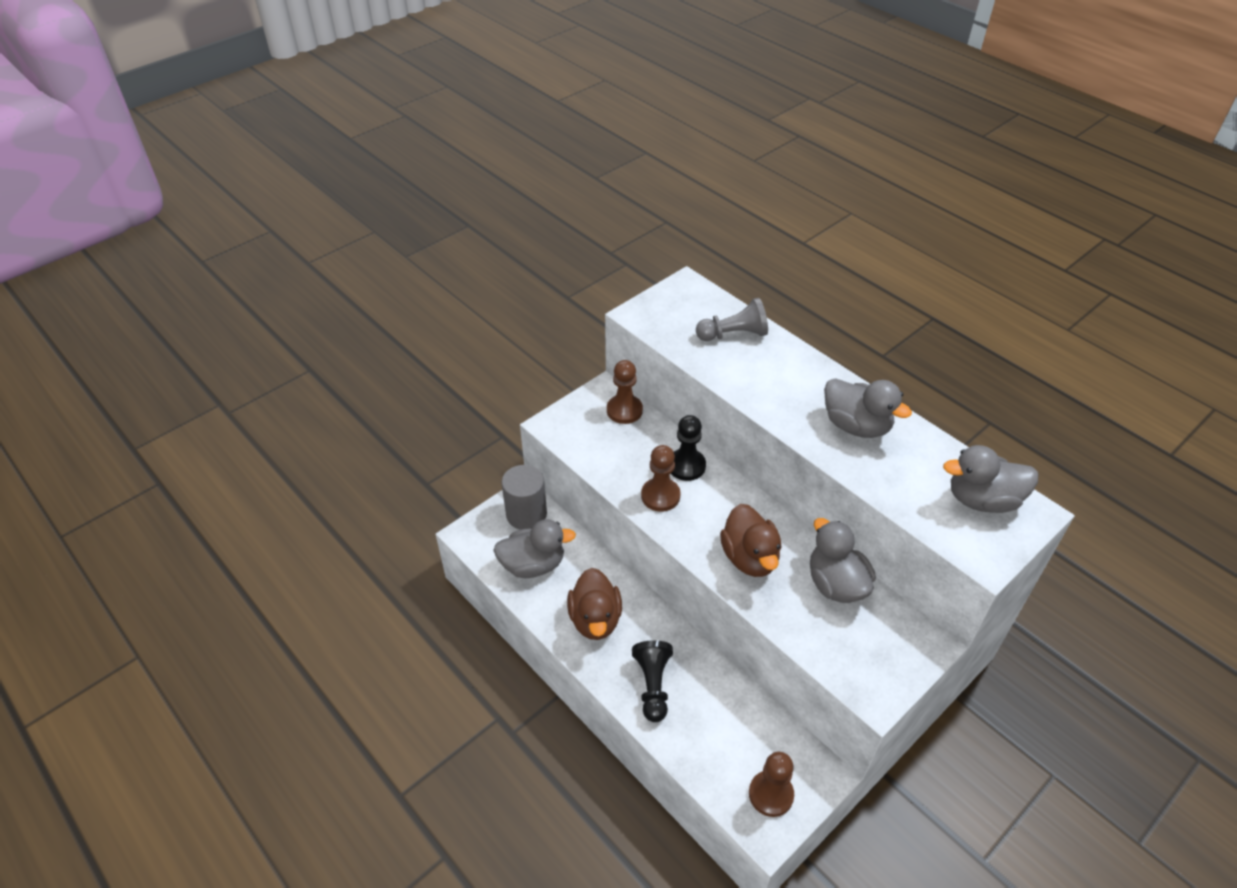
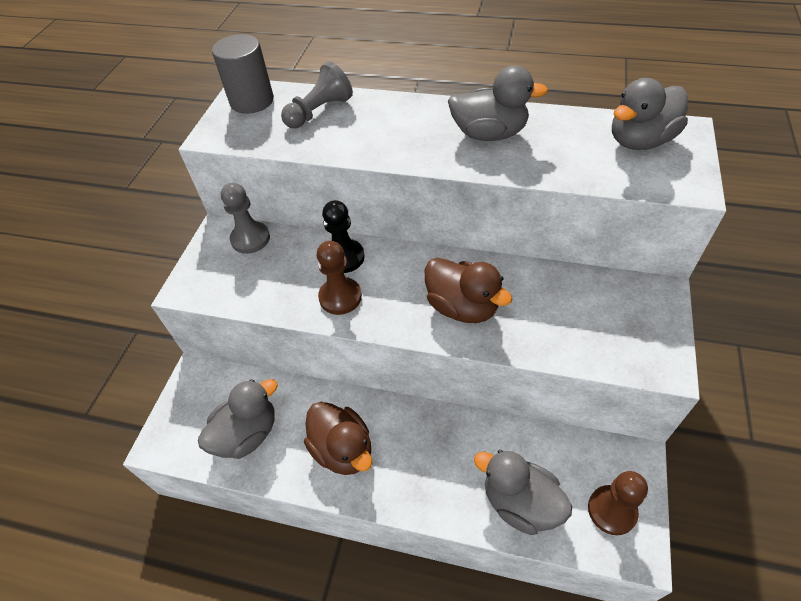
camera: 30 degrees left, 5 degrees up
(526, 514) = (208, 389): grey cylinder -> grey cylinder (252, 101)
(624, 410) = (250, 239): brown pawn -> grey pawn
(653, 685) = (439, 478): black pawn -> none
(835, 584) = (550, 287): grey duck -> grey duck (520, 503)

